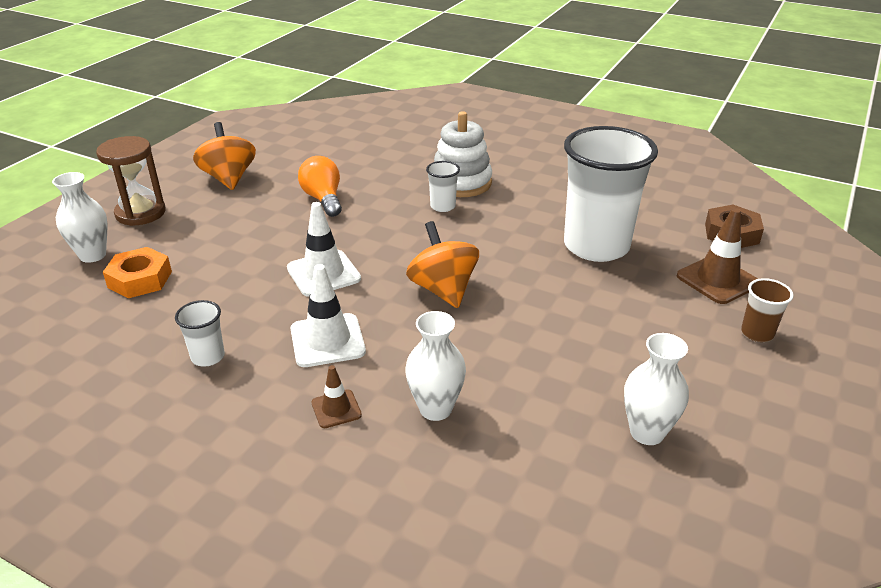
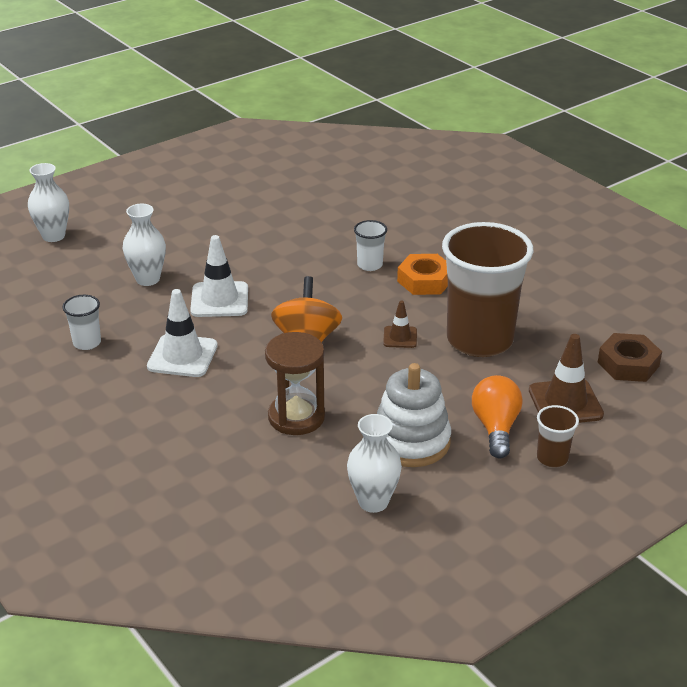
camera: 25 degrees right, 0 degrees up
(140, 213) = (111, 207): brown hourglass -> brown hourglass (296, 417)
(140, 279) = (76, 266): orange nut -> orange nut (424, 281)
(229, 178) = (202, 191): orange spinning top -> none
(323, 199) = (269, 231): orange light bulb -> orange light bulb (495, 428)
(336, 409) = (151, 409): brown traffic cone -> brown traffic cone (400, 337)
(435, 409) = (224, 432): white vase -> white vase (148, 279)
(461, 183) = (407, 245): white stacking toy -> white stacking toy (411, 441)
(596, 246) = (479, 340): white cup -> brown cup

